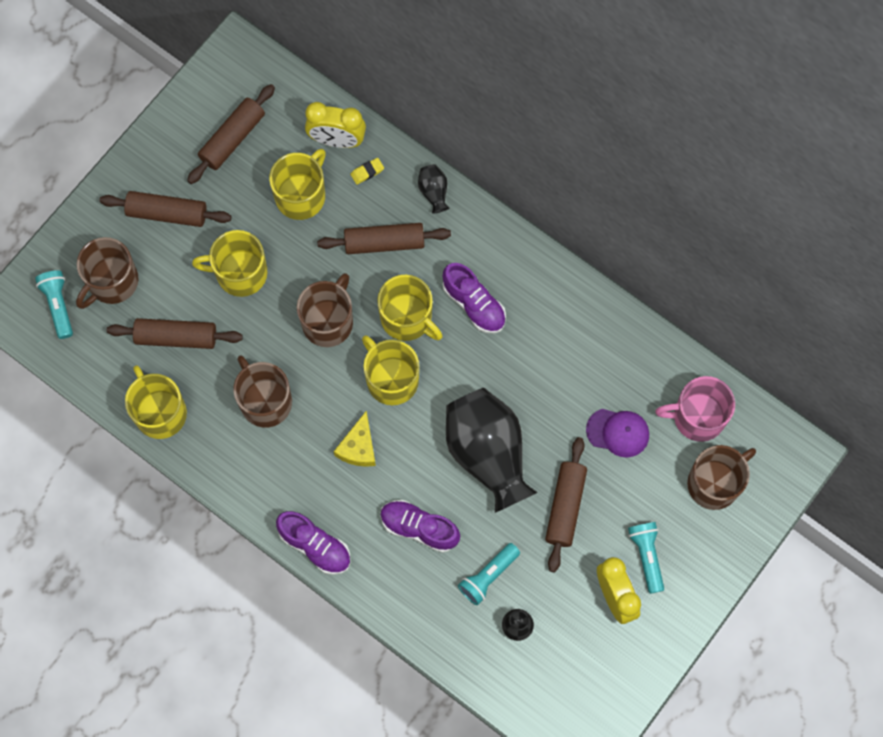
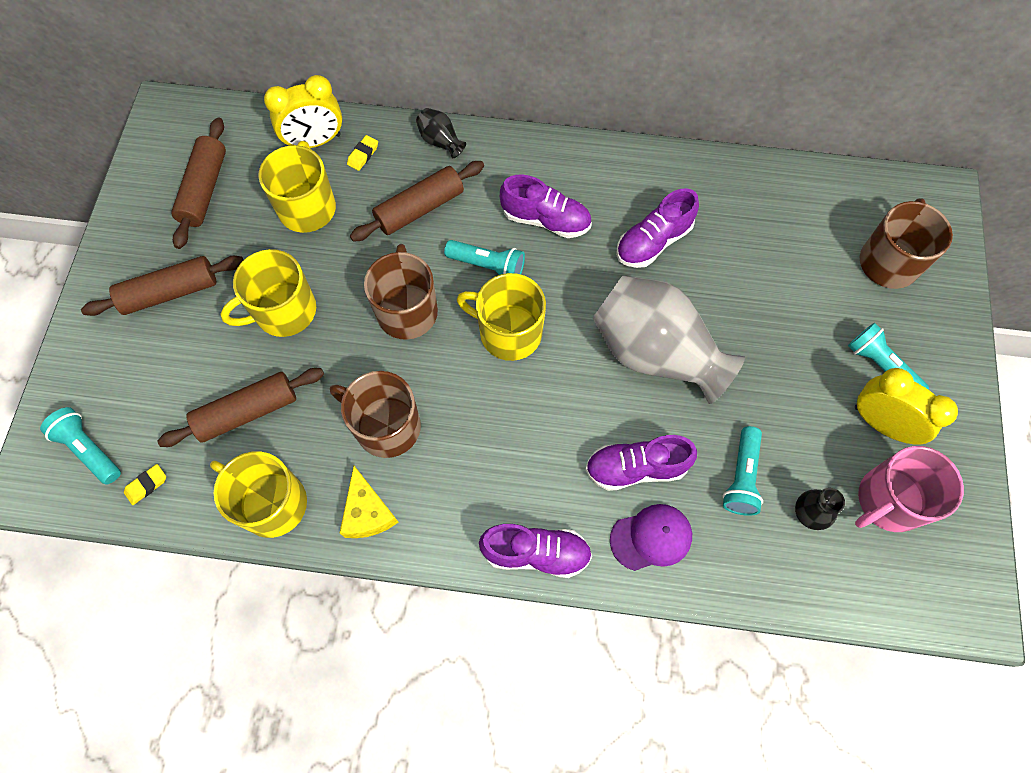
camera: 30 degrees left, 5 degrees down
(84, 353) = (146, 485): none -> yellow eraser
(111, 282) = (141, 392): brown mug -> none
(358, 447) = (517, 419): yellow cheese -> yellow cheese (367, 512)
(407, 318) = (488, 266): yellow mug -> turquoise flashlight
(487, 454) = (655, 352): black vase -> grey vase
(544, 367) = (653, 242): none -> purple shoe
(565, 506) = (767, 362): brown rolling pin -> none
(618, 432) = (765, 264): purple cap -> purple cap (651, 537)
(697, 417) = (827, 211): pink mug -> pink mug (888, 501)

